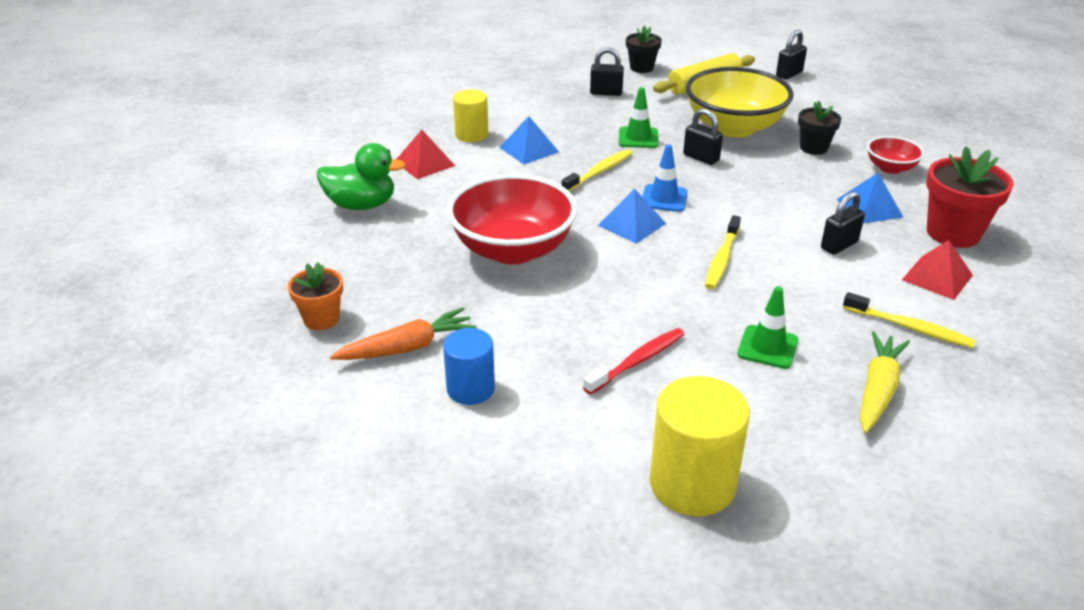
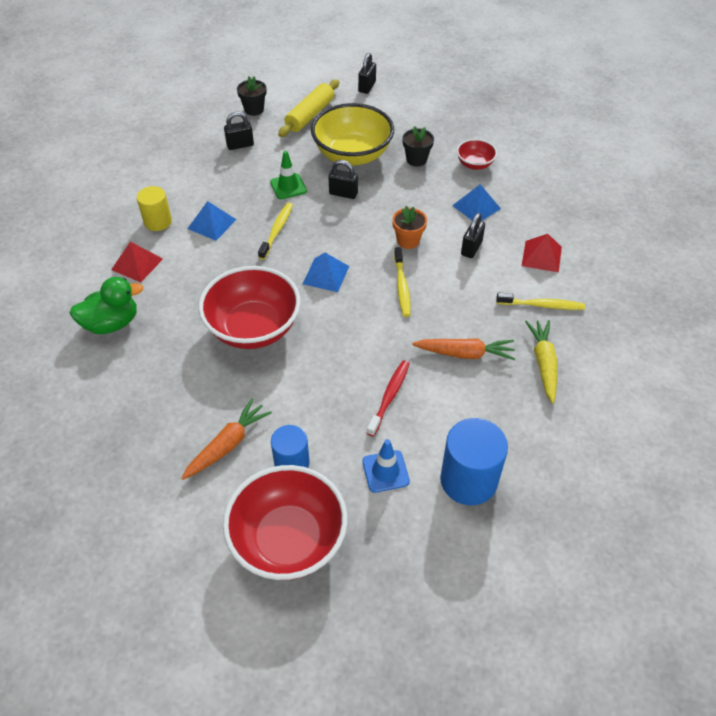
camera: 25 degrees left, 15 degrees up
(321, 319) = (148, 443): orange flower pot -> orange flower pot (408, 241)
(413, 465) = (288, 540): none -> red bowl
(664, 198) = (336, 242): blue traffic cone -> blue traffic cone (385, 471)
(692, 484) = (468, 480): yellow cylinder -> blue cylinder
(767, 347) = (465, 353): green traffic cone -> orange carrot
(953, 233) = (536, 213): red flower pot -> none

